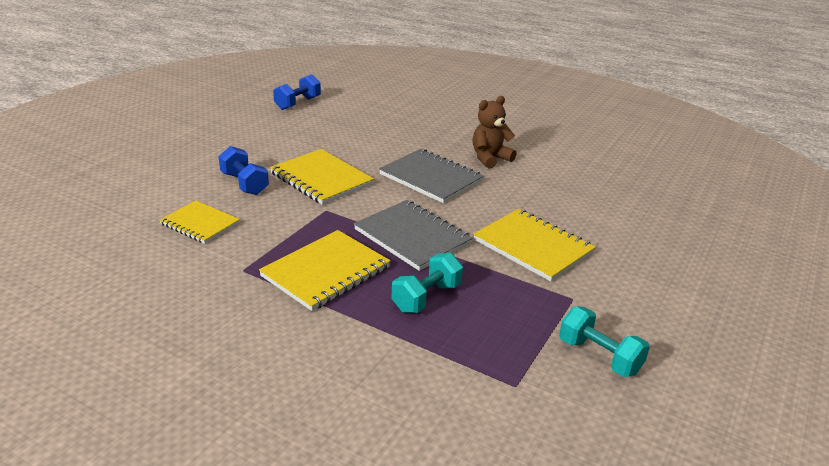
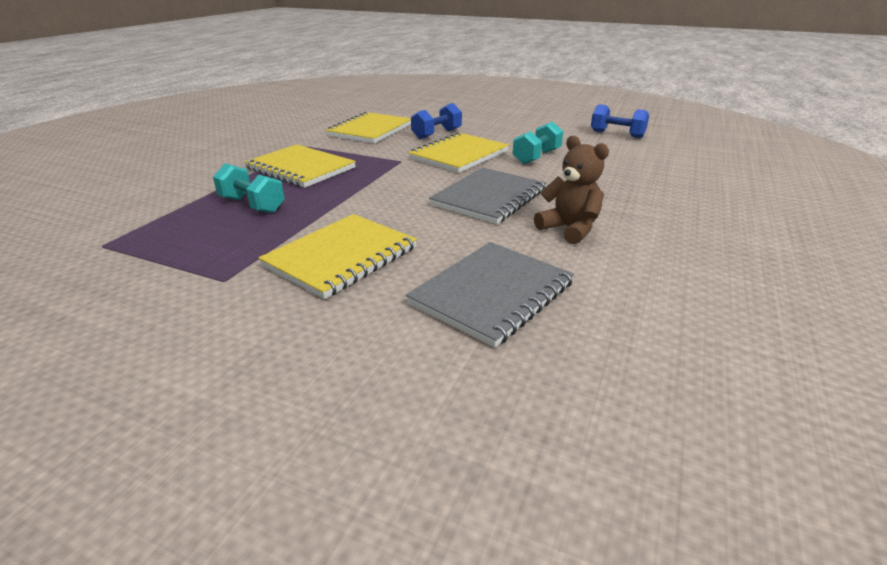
camera: 85 degrees right, 0 degrees up
(200, 224) = (370, 130): yellow notebook -> yellow notebook, size x1.52
(412, 237) = (358, 195): grey notebook -> grey notebook (492, 294)
(599, 356) = (109, 292): turquoise dumbbell -> turquoise dumbbell (536, 157)

